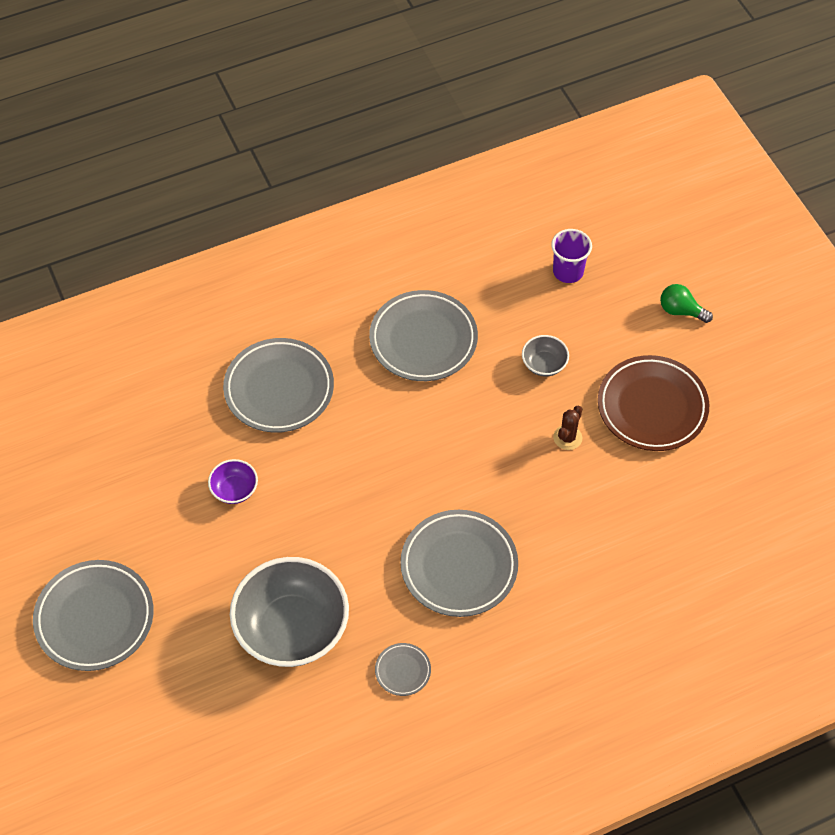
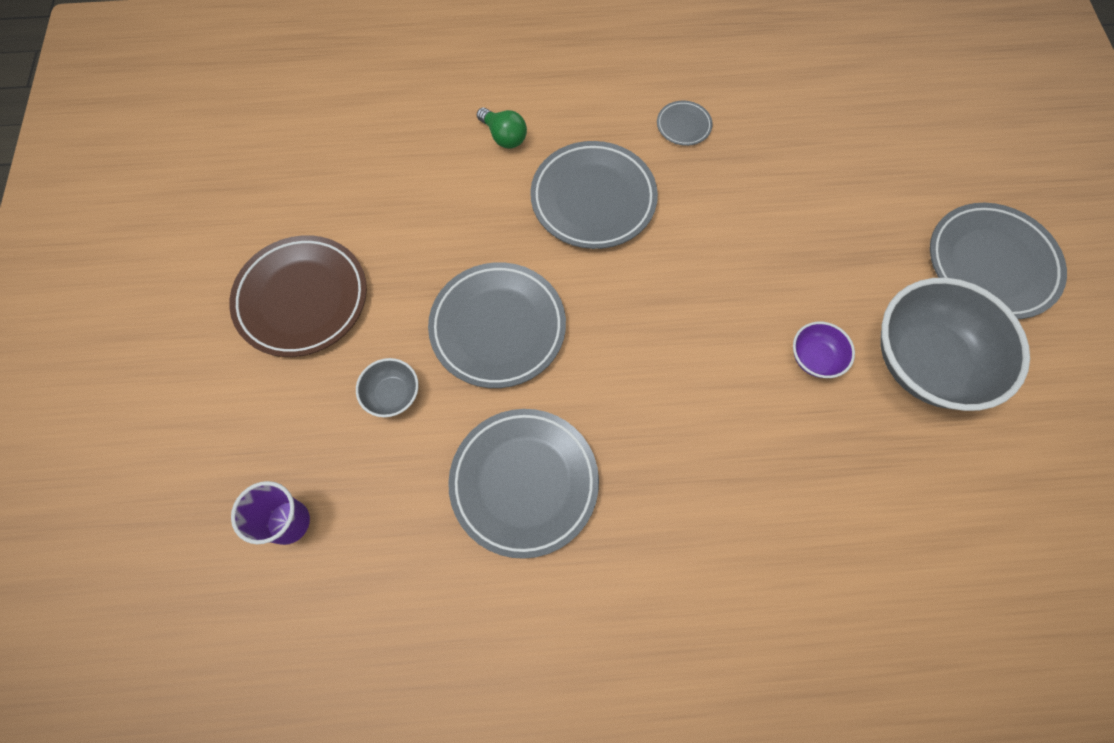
camera: 160 degrees left, 10 degrees up
(279, 389) = (732, 475): grey plate -> grey plate (498, 328)
(292, 629) = (781, 193): grey bowl -> grey bowl (926, 362)
(567, 438) = (414, 295): brown cactus -> none
(681, 311) = (188, 410): green light bulb -> green light bulb (504, 136)

